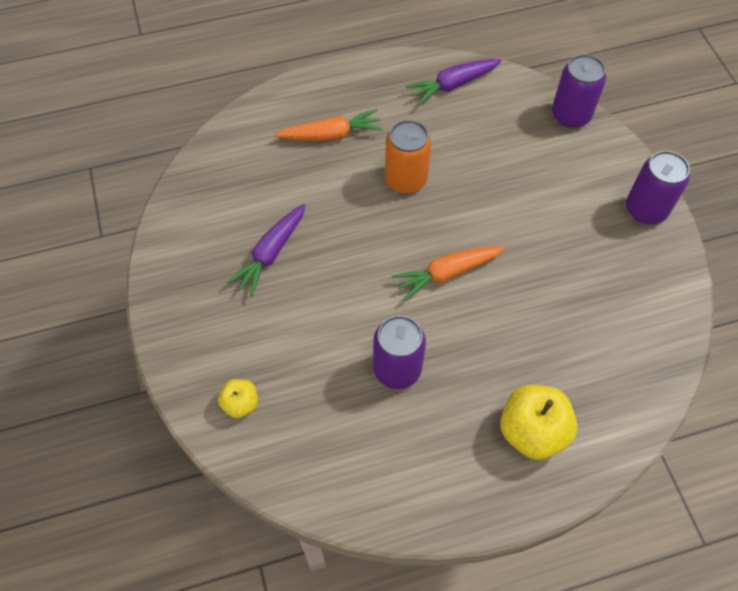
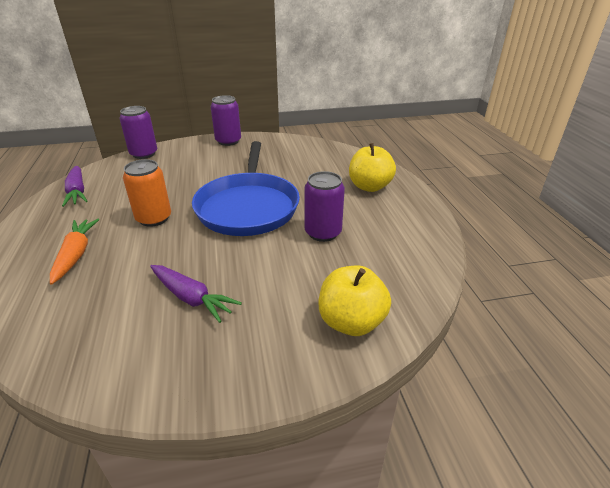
camera: 85 degrees left, 25 degrees down
(240, 404) = (351, 322): yellow apple -> yellow apple, size x1.84
(447, 273) = (248, 207): orange carrot -> blue pan

